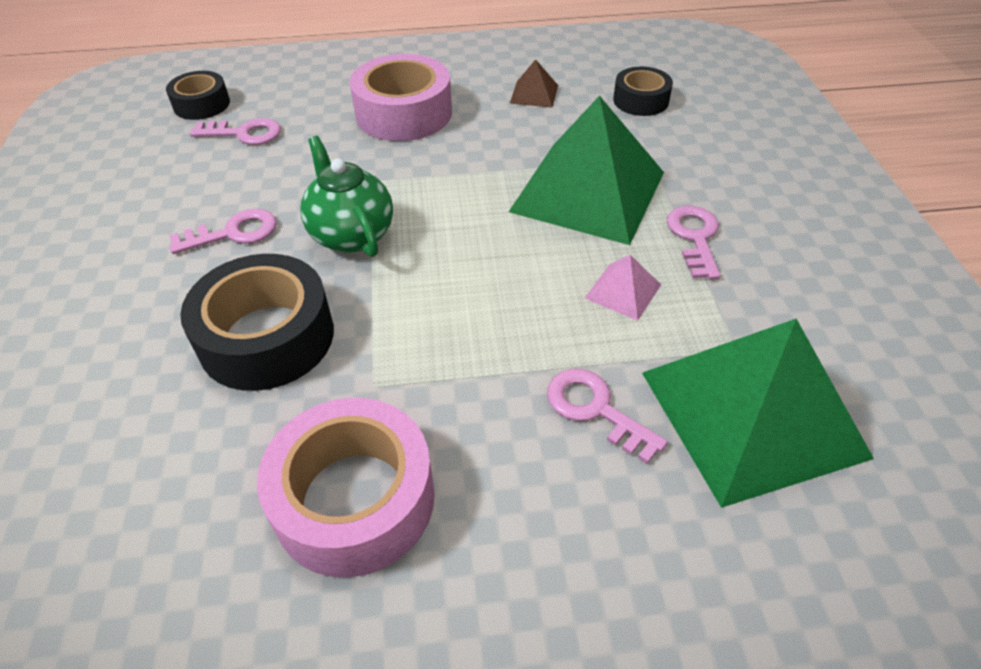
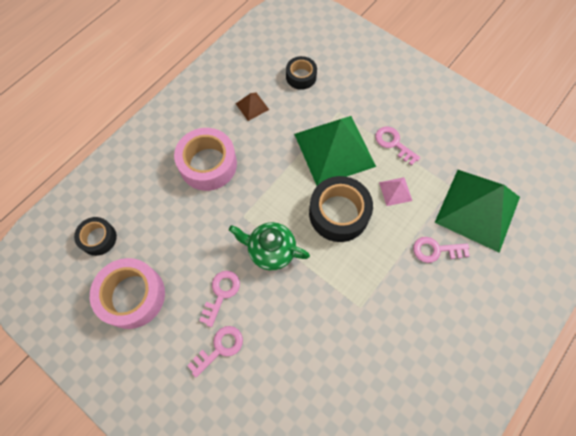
camera: 45 degrees left, 20 degrees up
(244, 133) = (148, 238): pink key -> pink key (220, 348)
(267, 337) = (300, 325): black tape -> black tape (338, 213)
(354, 499) = (404, 352): pink tape -> pink tape (132, 296)

